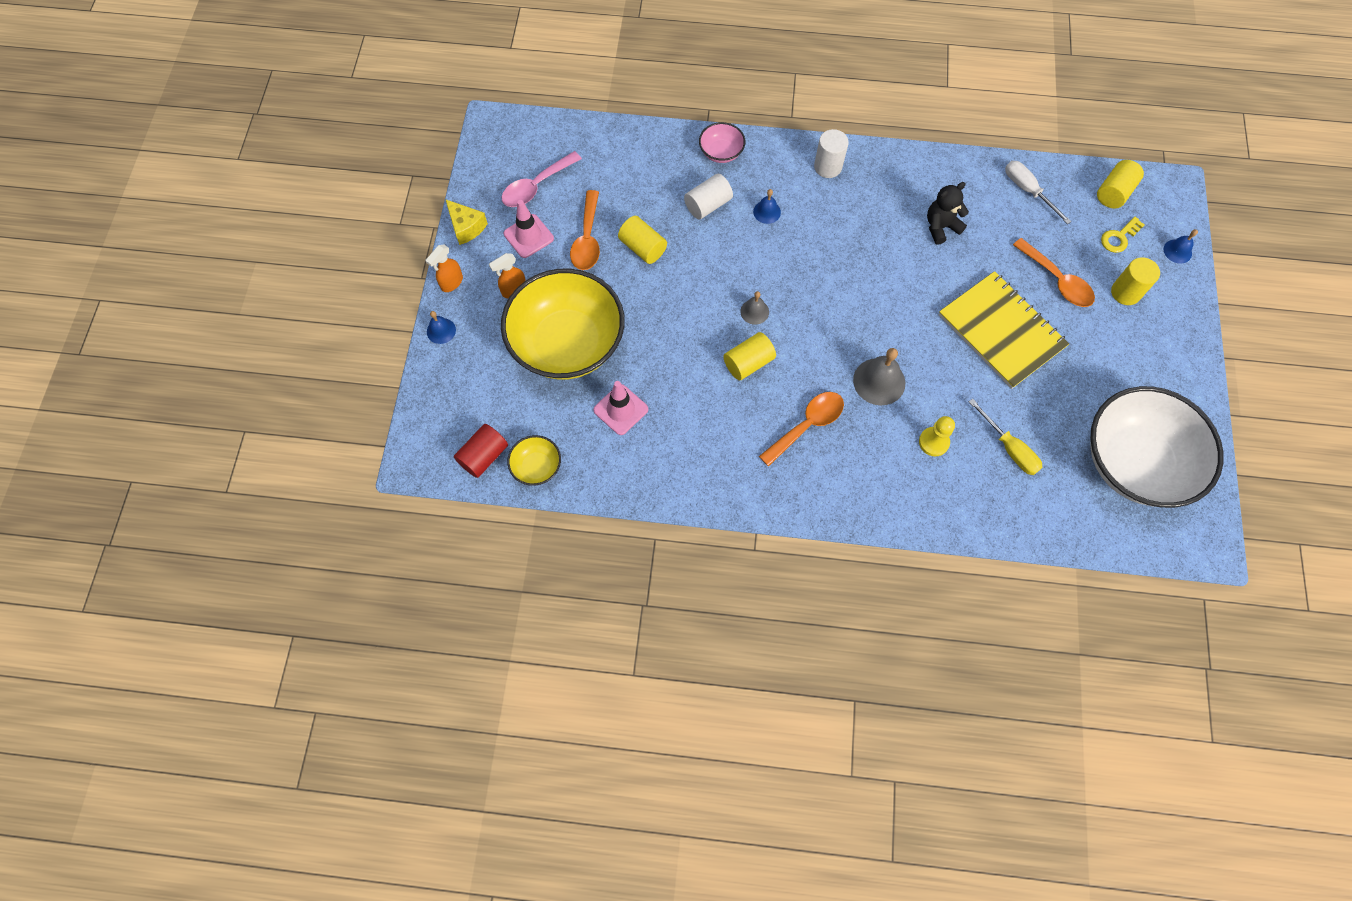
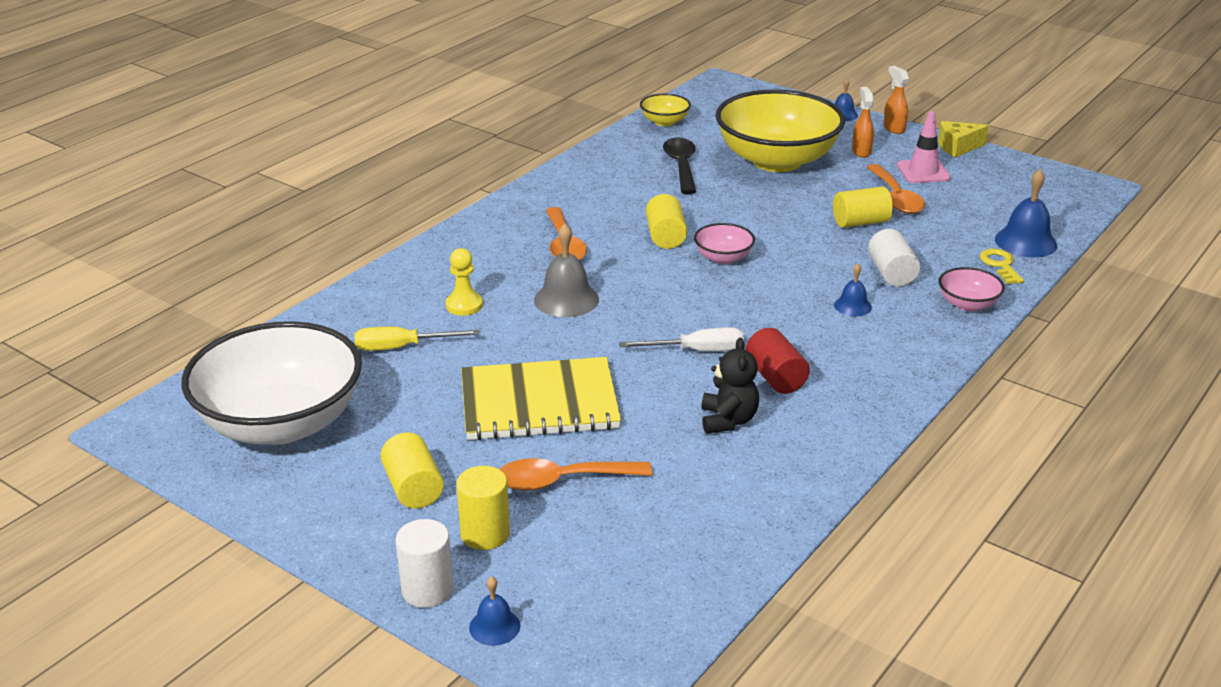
camera: 120 degrees right, 35 degrees down
(484, 456) = (698, 106): red cylinder -> red cylinder (775, 377)
(536, 186) = (988, 189): pink spoon -> none
(587, 239) = (896, 198): orange spoon -> orange spoon turned 135 degrees counterclockwise
(610, 144) = (1025, 242): none -> blue bell
(620, 409) = (681, 166): pink traffic cone -> black spoon
(754, 311) = (723, 258): grey bell -> pink bowl
(828, 167) = (893, 370): white cylinder -> white cylinder (427, 590)
(1027, 190) = (726, 524): white screwdriver -> white screwdriver (697, 351)
(1114, 193) = (652, 614): yellow cylinder -> yellow cylinder (413, 488)
(1119, 237) = (572, 575): yellow key -> yellow key (1000, 265)

